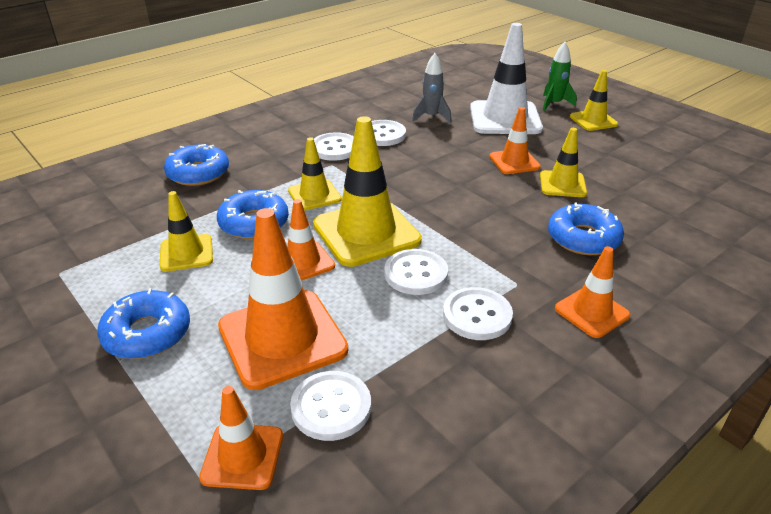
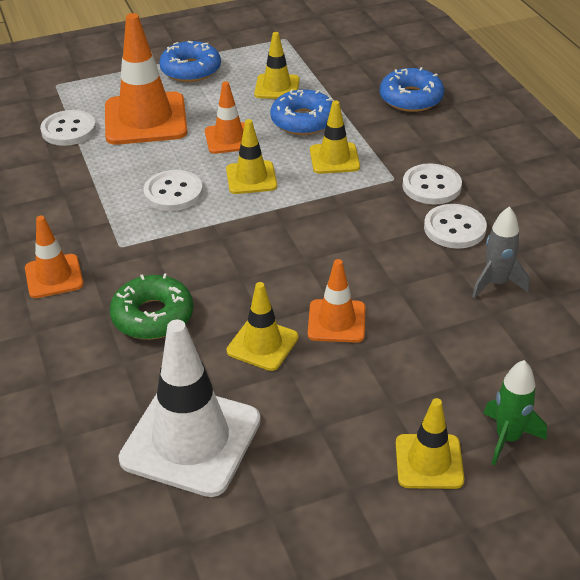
camera: 110 degrees right, 5 degrees up
(242, 456) = (60, 96): orange traffic cone -> none
(366, 232) = (251, 178): yellow traffic cone -> yellow traffic cone, size x0.55
(477, 315) = (99, 211): white button -> none
(505, 118) = (469, 357): white traffic cone -> white traffic cone (191, 440)
(583, 238) = (153, 316): blue donut -> green donut

